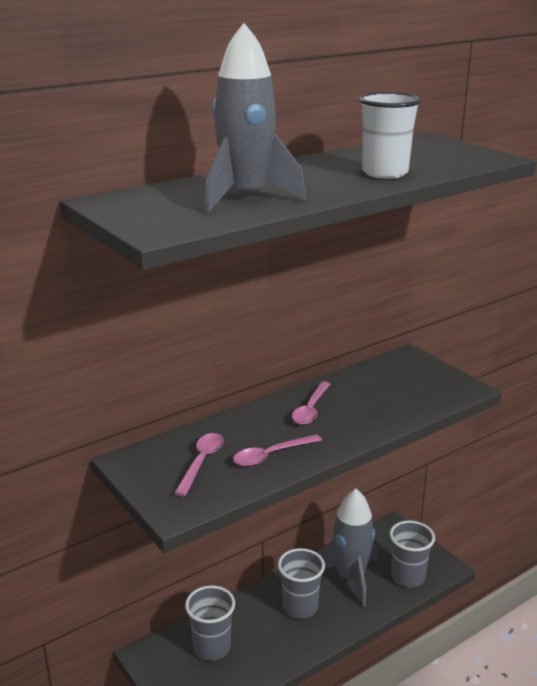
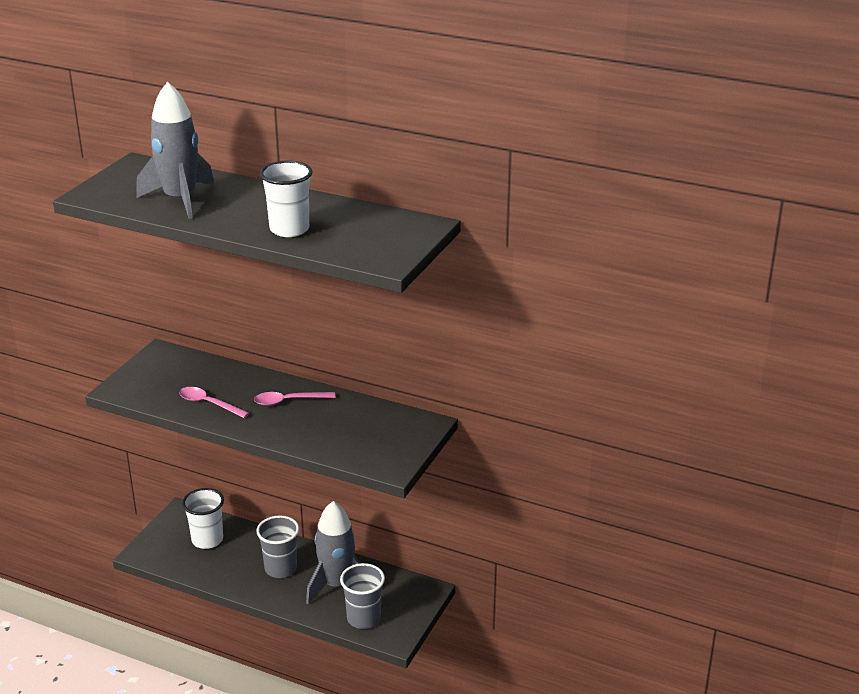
camera: 60 degrees right, 5 degrees up
(201, 462) = (179, 379): pink spoon -> none
(212, 647) = (207, 540): grey cup -> white cup

